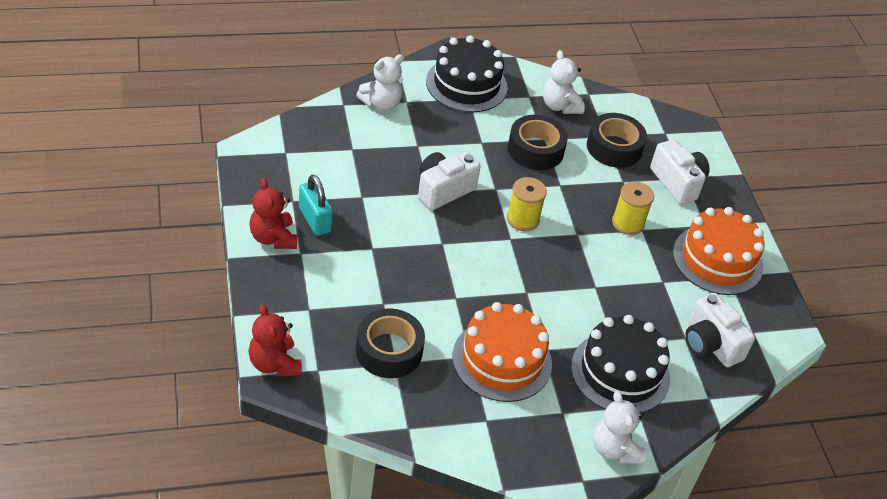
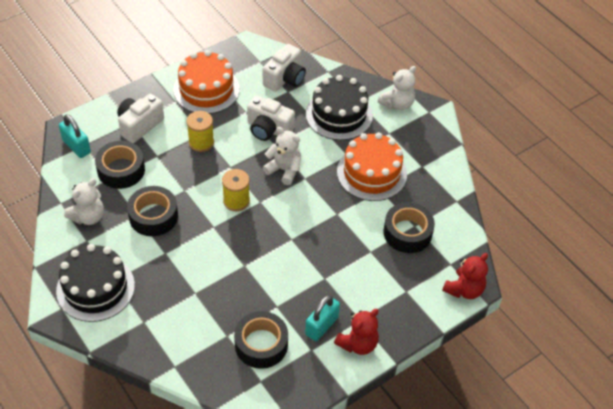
camera: 110 degrees left, 5 degrees up
(325, 168) = (261, 344): none -> black tape
(381, 104) = (157, 338): white teddy bear -> white teddy bear (284, 170)
(443, 190) = (236, 258): white camera -> white camera (268, 129)
(664, 126) = (76, 146): none -> turquoise padlock

